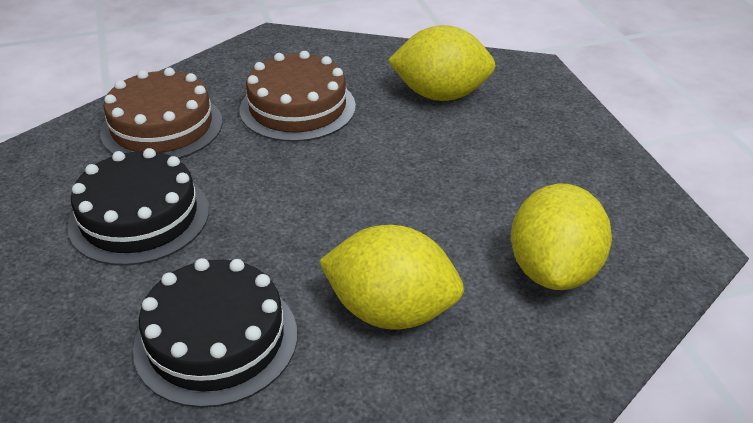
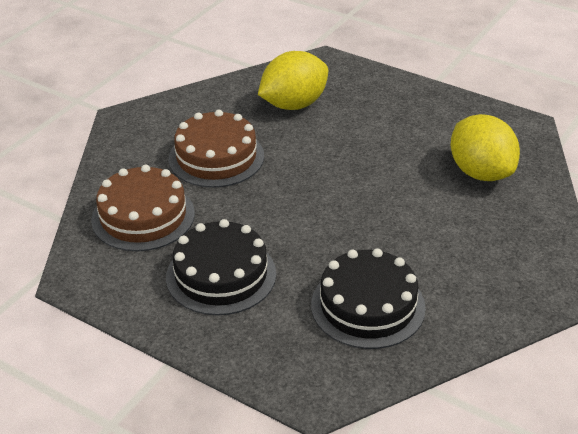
camera: 40 degrees left, 0 degrees up
(391, 311) = (433, 238): yellow lemon -> none

